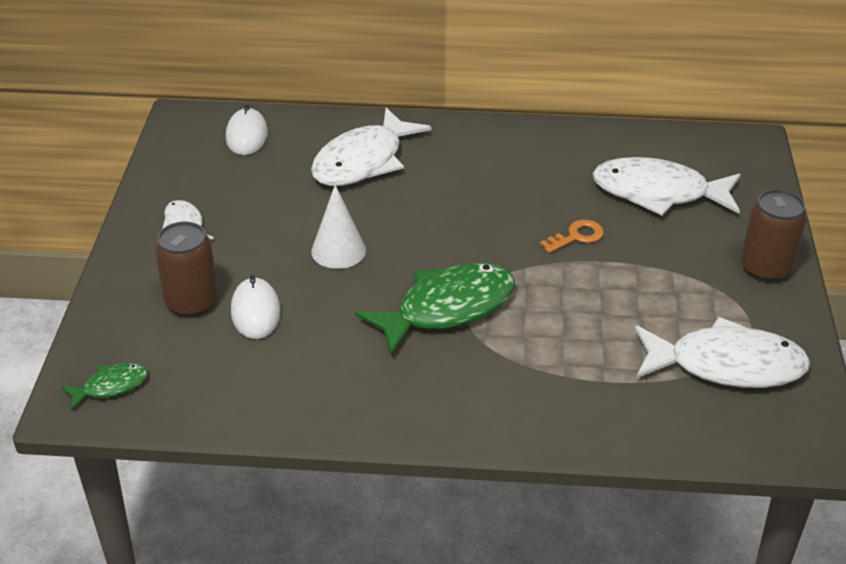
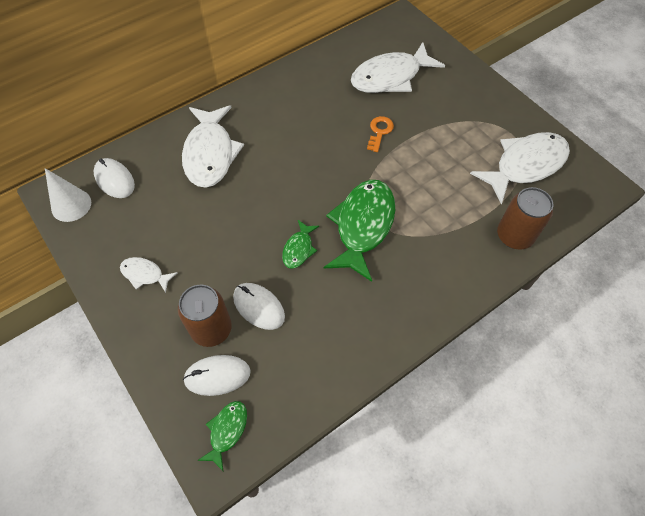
camera: 40 degrees left, 20 degrees up
(153, 340) = (217, 376): none -> white mouse
(338, 251) = (262, 228): white cone -> white cone (71, 205)
(354, 289) = (299, 249): none -> green fish
(766, 268) = (484, 93): brown can -> brown can (514, 236)

